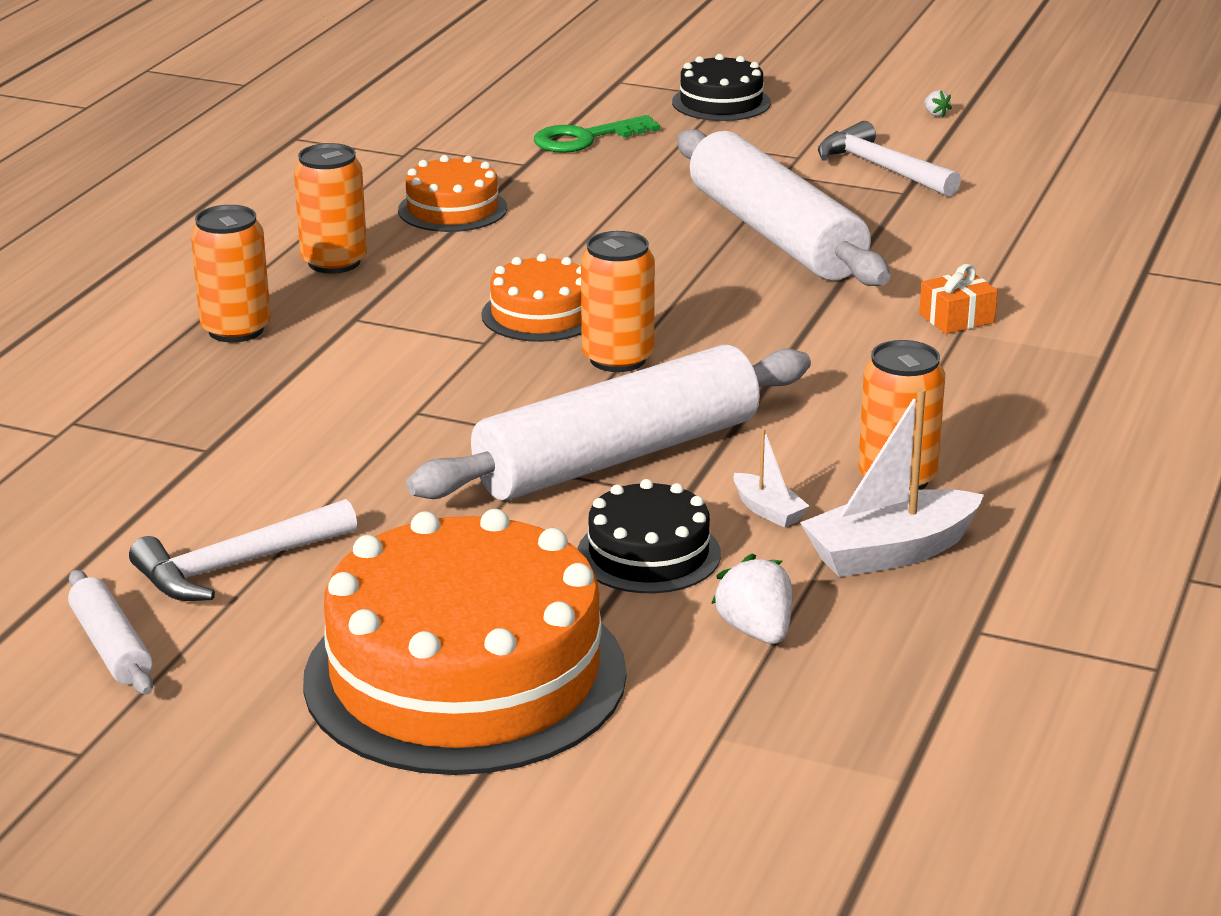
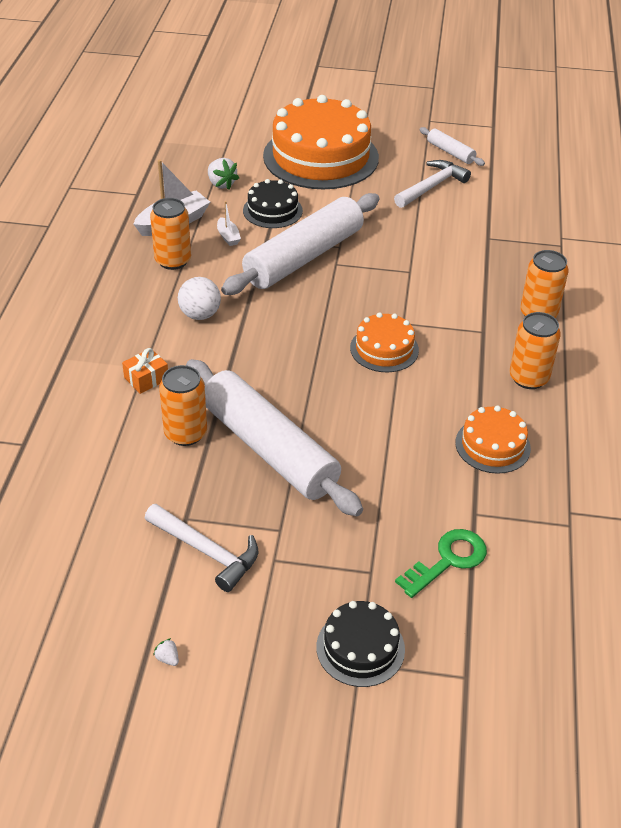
camera: 165 degrees right, 15 degrees up
(617, 359) = (328, 319): orange can -> orange can (185, 433)
(768, 510) = (228, 237): white boat -> white boat turned 150 degrees counterclockwise
(853, 388) = (200, 315): none -> white ball

